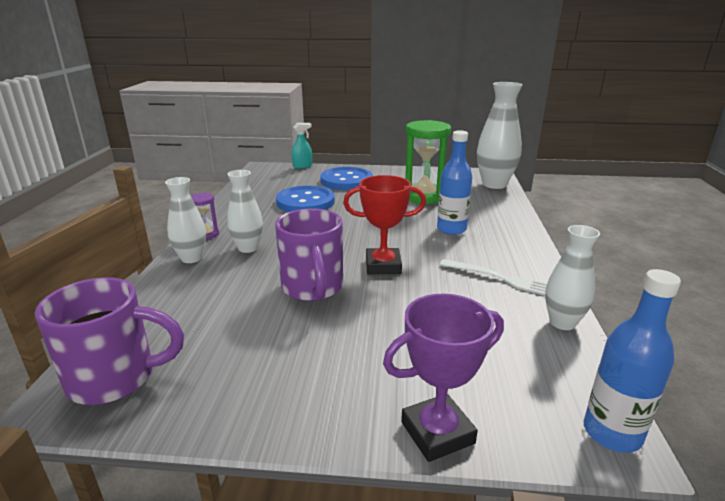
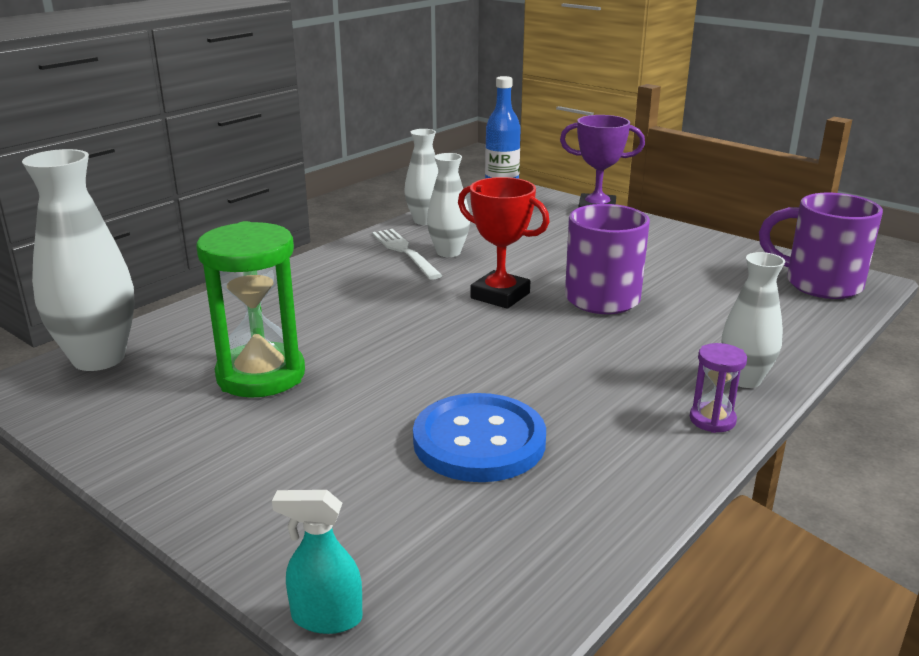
camera: 145 degrees left, 0 degrees up
(248, 248) = (652, 370): white vase -> white vase (448, 252)
(346, 180) = (314, 482): blue button -> none
(451, 229) = (344, 309): blue bottle -> none

